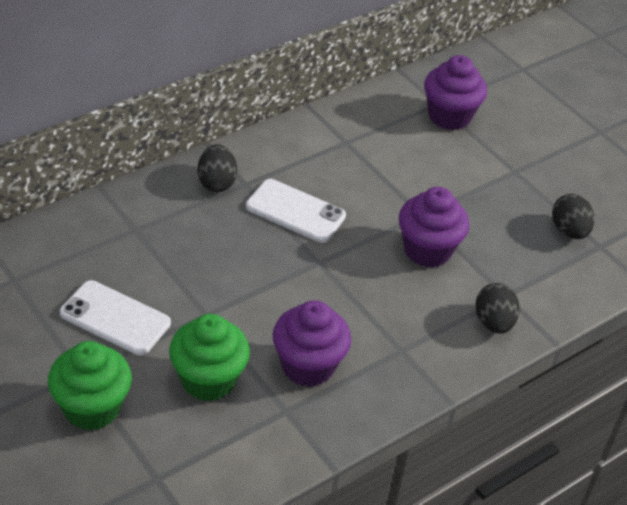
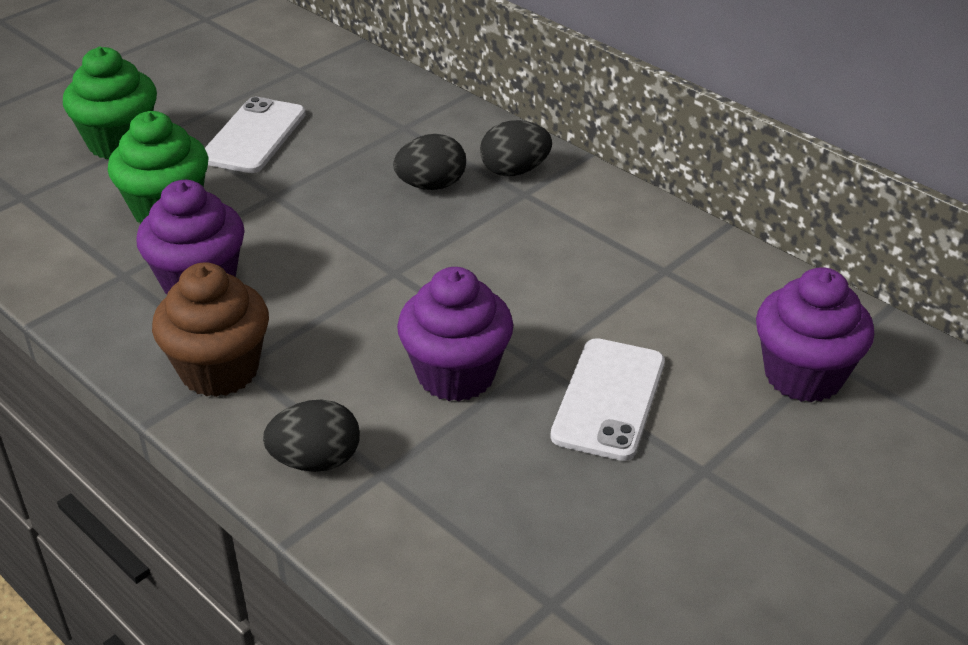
camera: 85 degrees right, 5 degrees down
(295, 211) = (488, 240): white phone -> white phone (609, 399)
(405, 361) = (219, 370): none -> brown cupcake
(569, 231) = (573, 553): black egg -> black egg (431, 185)

